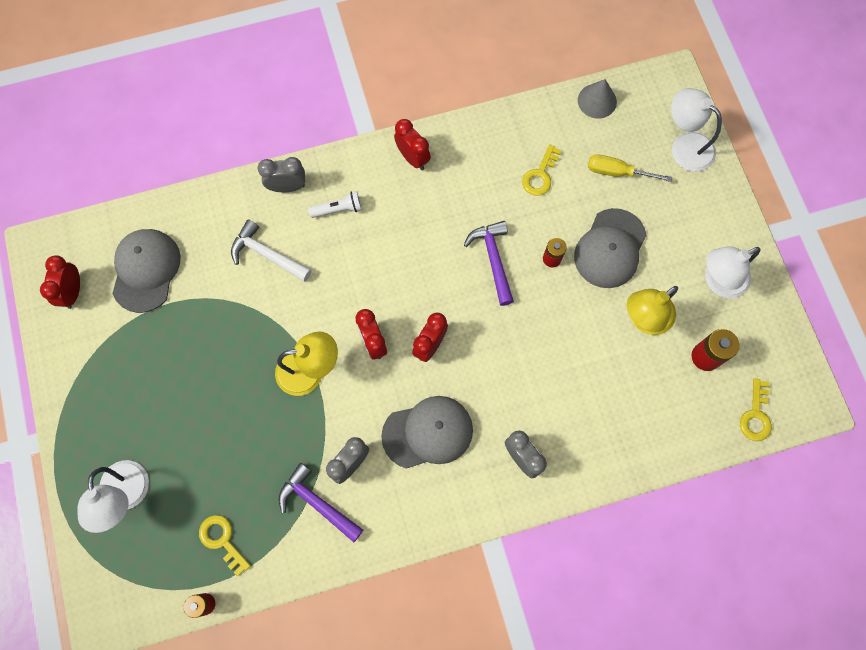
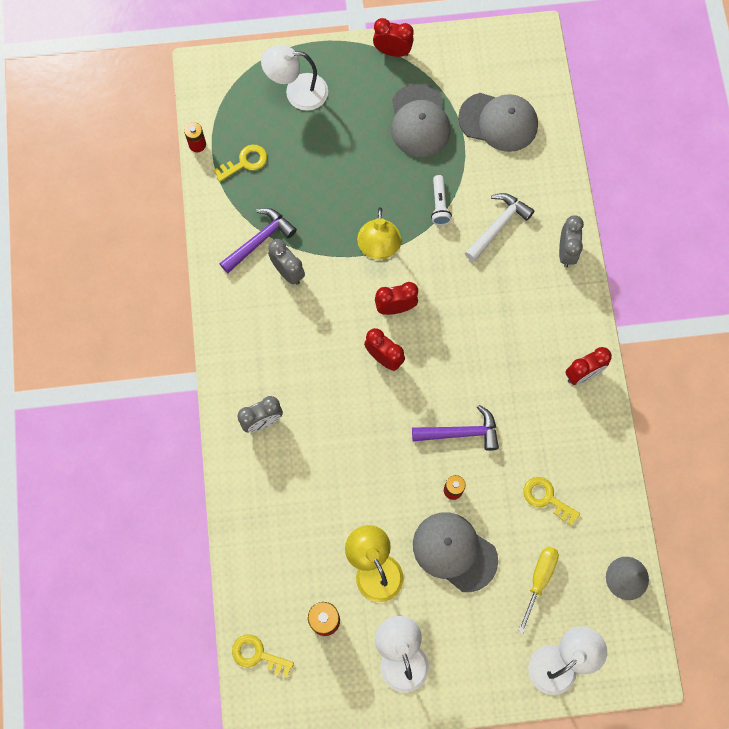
camera: 100 degrees right, 0 degrees up
(73, 292) = (487, 62): red clock -> red clock (392, 51)
(338, 209) = (536, 295): white flashlight -> white flashlight (439, 204)
(428, 432) = (302, 342): grey cap -> grey cap (419, 121)

